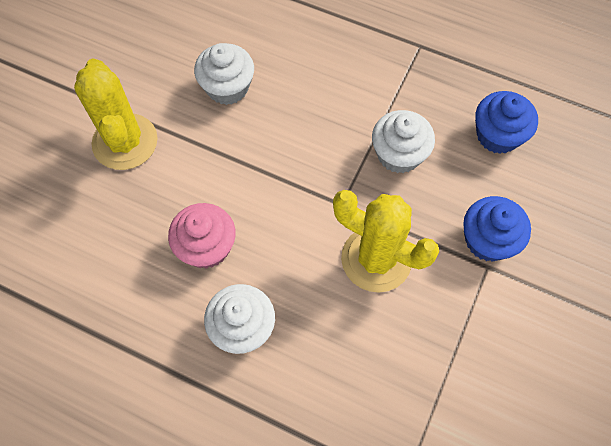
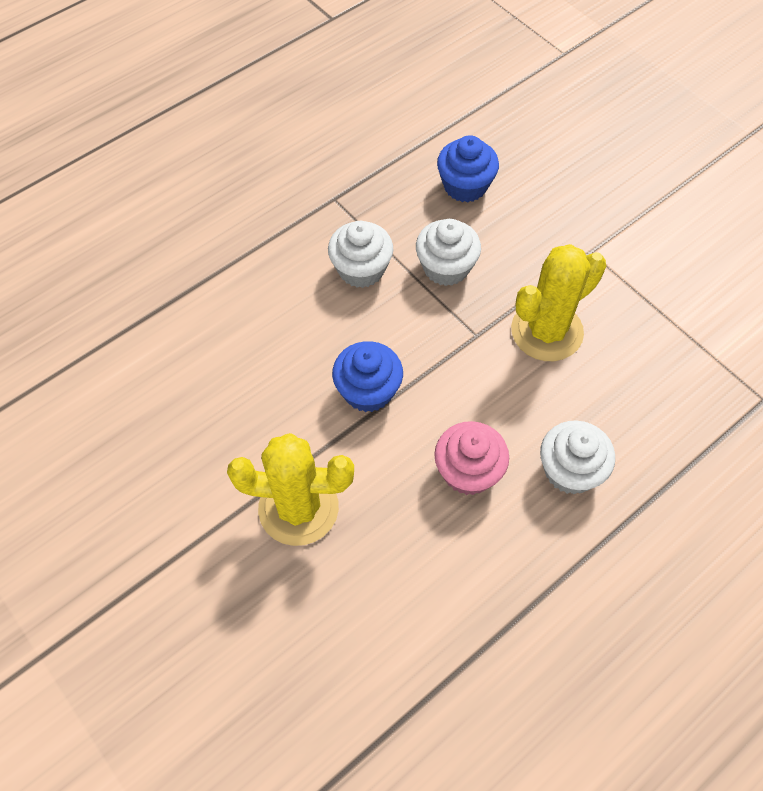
camera: 65 degrees left, 5 degrees down
(227, 87) = (285, 382): white cupcake -> white cupcake (361, 269)
(488, 240) = (565, 240): blue cupcake -> blue cupcake (368, 391)

